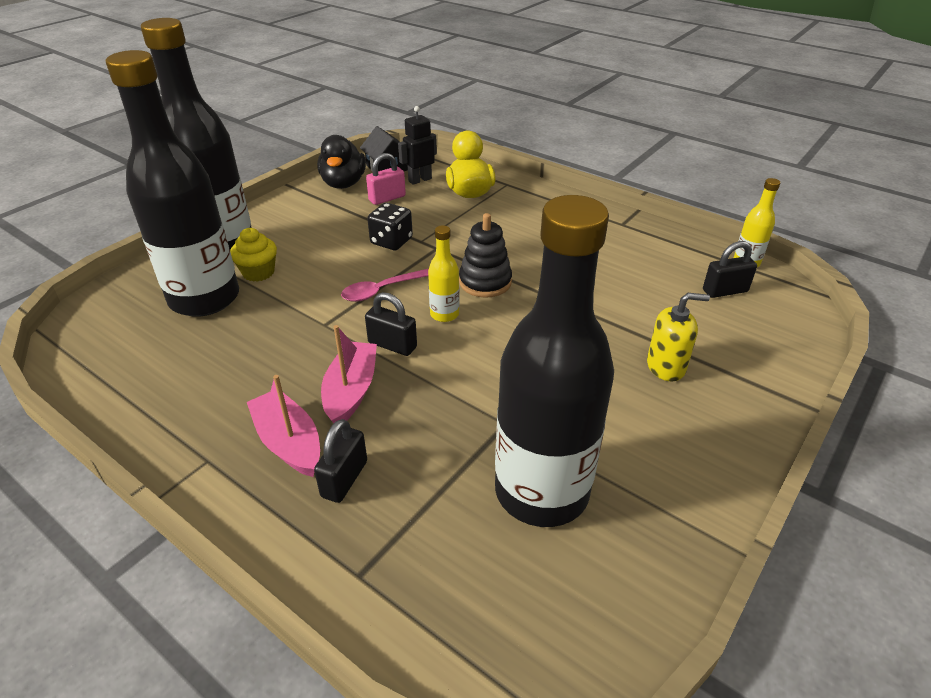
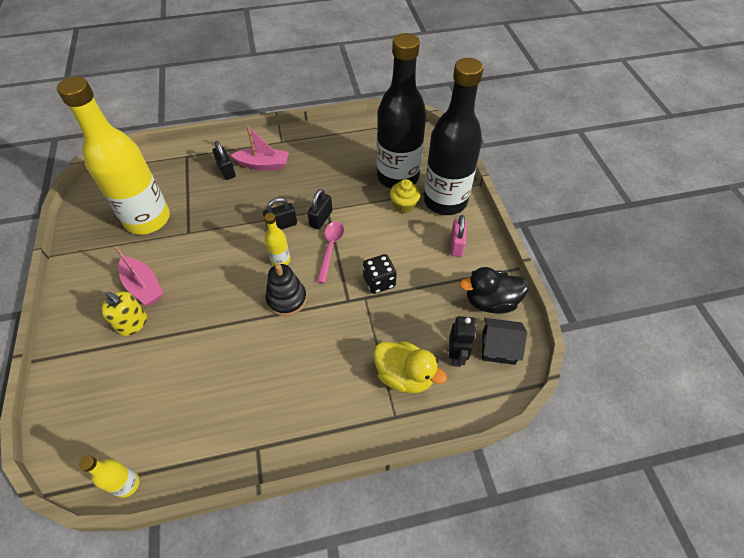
camera: 130 degrees right, 15 degrees up
(343, 183) = (490, 302): black duck -> black duck turned 45 degrees counterclockwise
(351, 391) = (269, 195): pink boat -> pink boat (143, 286)
(387, 198) = (442, 314): pink padlock -> pink padlock (456, 245)
(541, 492) = (148, 219): black bottle -> yellow bottle
(666, 366) = (133, 323): yellow soap dispenser -> yellow soap dispenser turned 90 degrees counterclockwise
(725, 291) = (128, 427): black padlock -> black padlock (321, 219)

